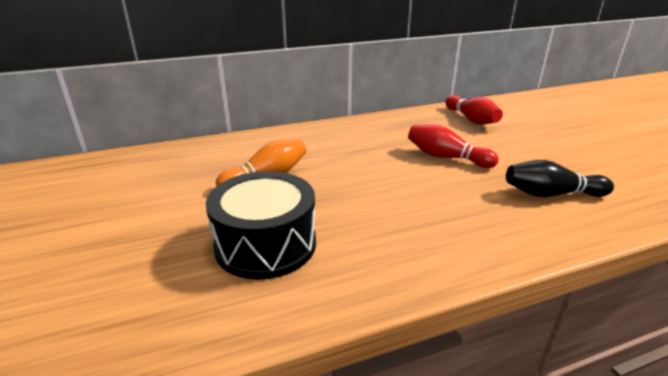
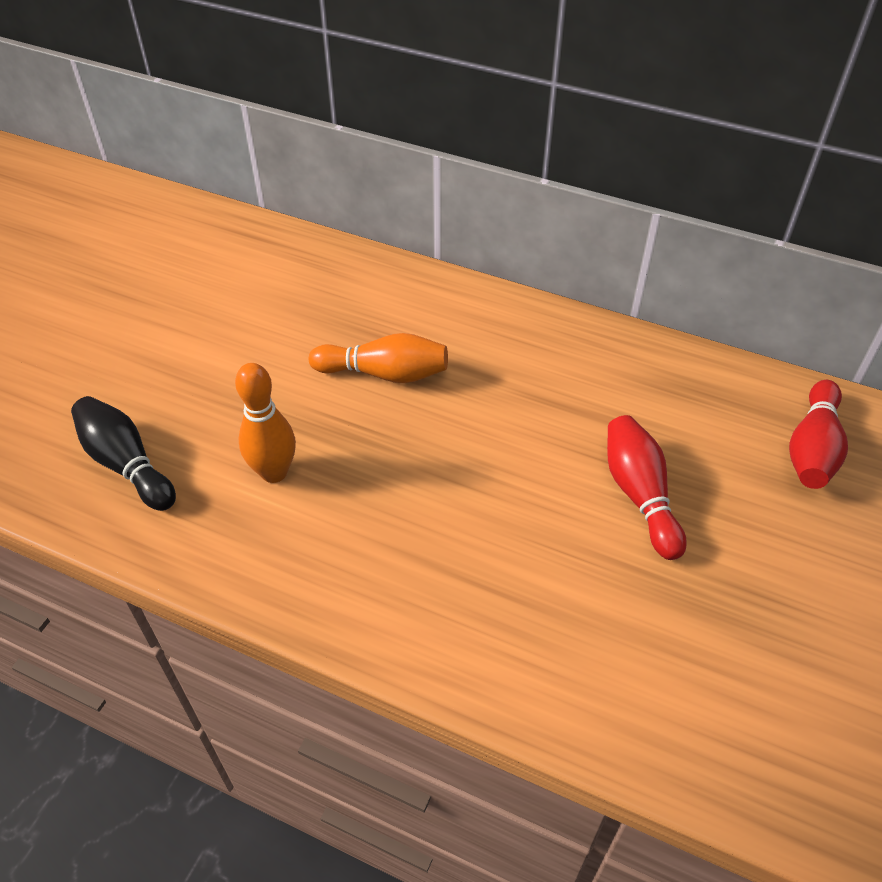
camera: 45 degrees right, 20 degrees up
(265, 244) = (274, 472): black drum -> orange bowling pin
(551, 194) = (674, 659): black bowling pin -> black bowling pin (126, 464)

